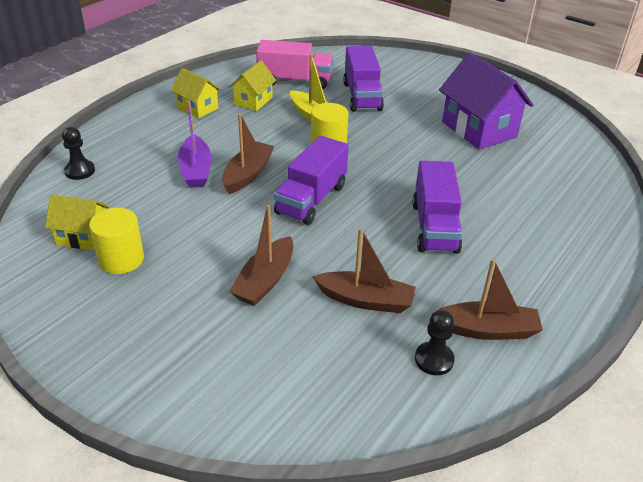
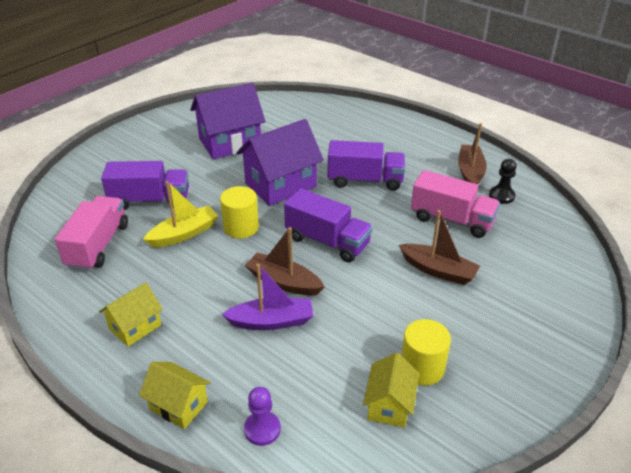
camera: 85 degrees left, 0 degrees up
(80, 171) = (262, 429): black pawn -> purple pawn
(253, 101) = (134, 279): yellow house -> yellow house (179, 405)
(366, 300) = (452, 220): brown boat -> pink truck
(407, 166) = (280, 185): none -> purple house

